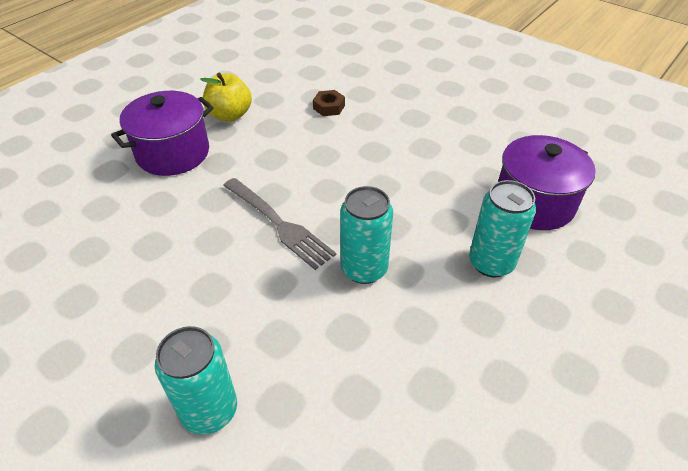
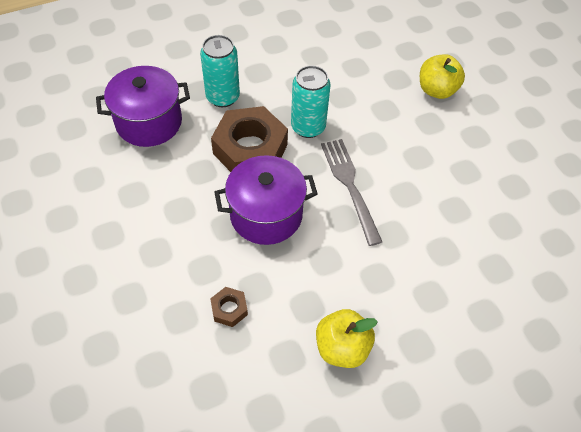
camera: 155 degrees left, 10 degrees up
(173, 153) = (419, 311): purple pot -> purple pot (266, 215)
(209, 410) = (436, 90): turquoise can -> yellow apple
(408, 219) = (250, 149): none -> brown nut

